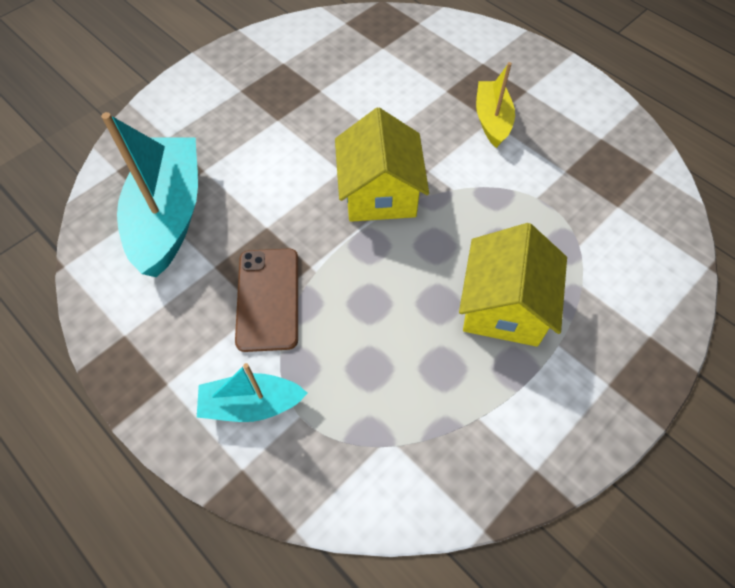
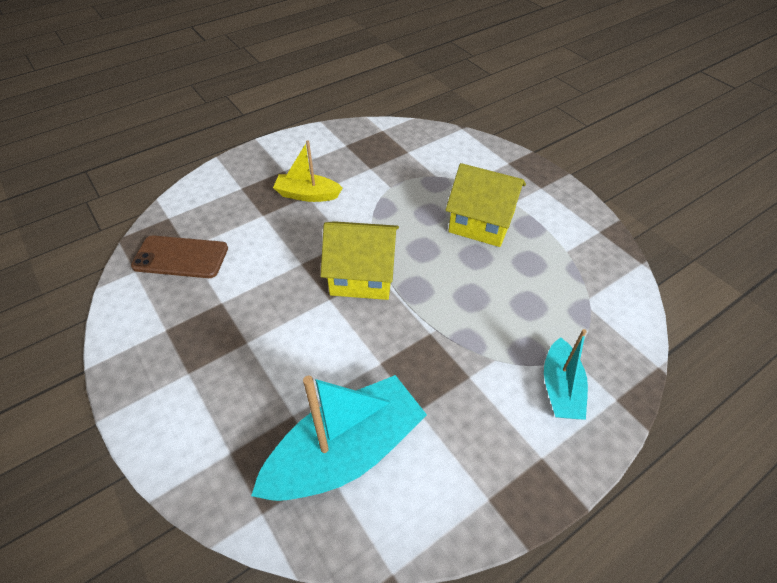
camera: 80 degrees left, 10 degrees down
(169, 215) = (345, 452): turquoise boat -> turquoise boat turned 135 degrees clockwise
(268, 299) = (459, 368): brown phone -> brown phone (181, 257)

